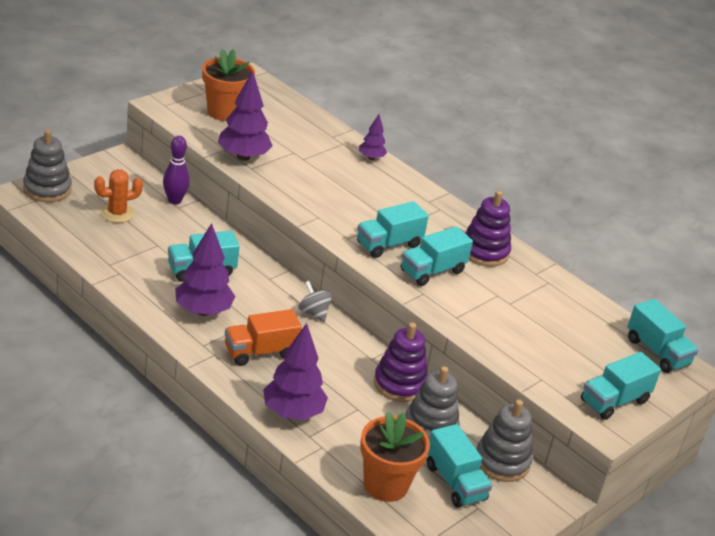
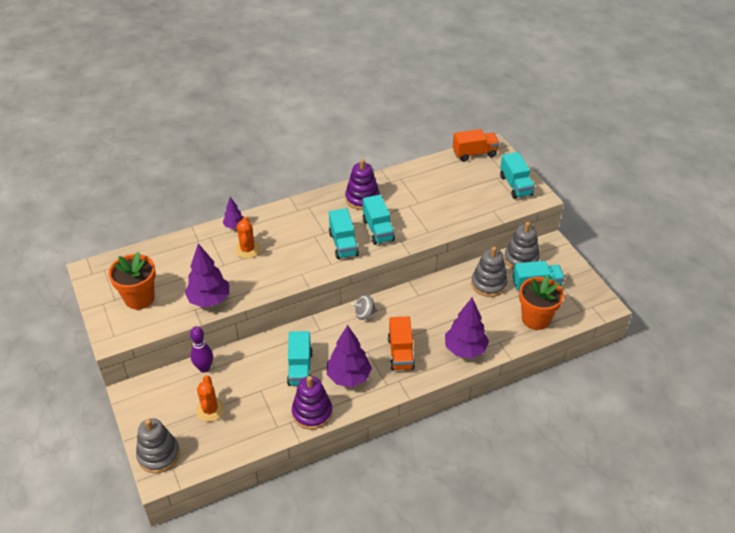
camera: 65 degrees left, 10 degrees up
(337, 172) = (247, 249): none -> orange cactus
(399, 384) = (445, 287): purple stacking toy -> purple stacking toy (312, 412)
(657, 352) = (474, 153): turquoise truck -> orange truck

